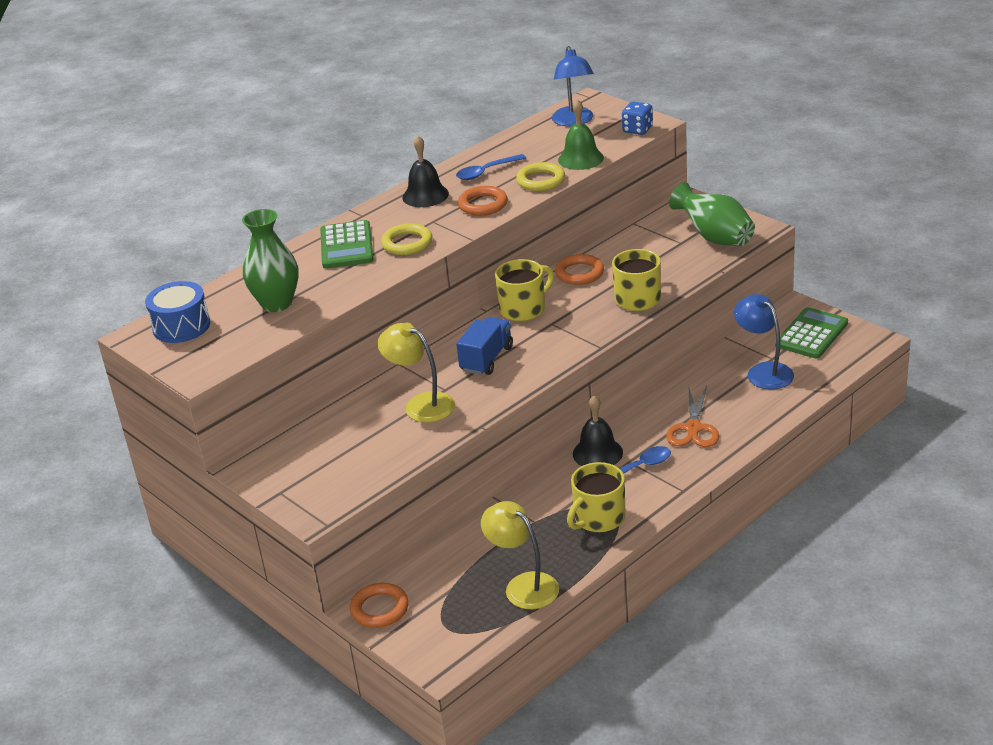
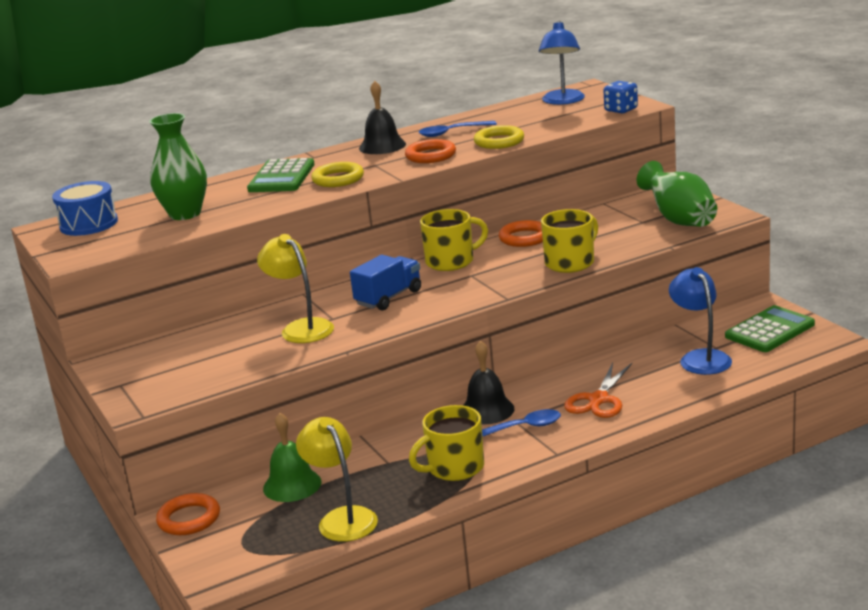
camera: 15 degrees right, 10 degrees down
(580, 159) = (549, 128): green bell -> green bell (292, 485)

